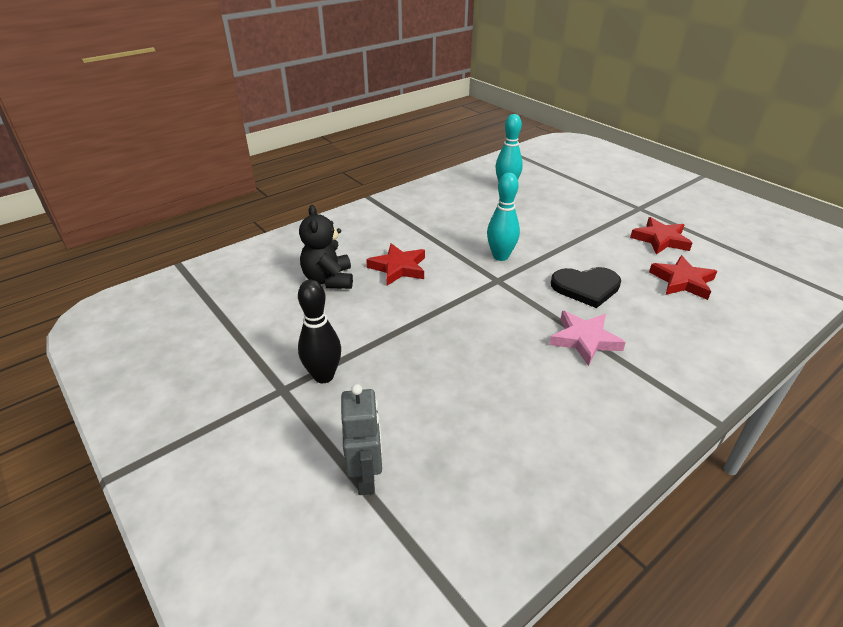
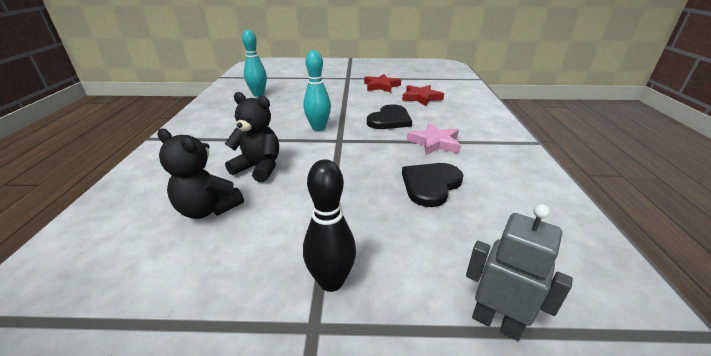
camera: 50 degrees left, 5 degrees down
(398, 268) = (259, 168): red star -> black teddy bear
(499, 371) = (430, 185): none -> black heart

